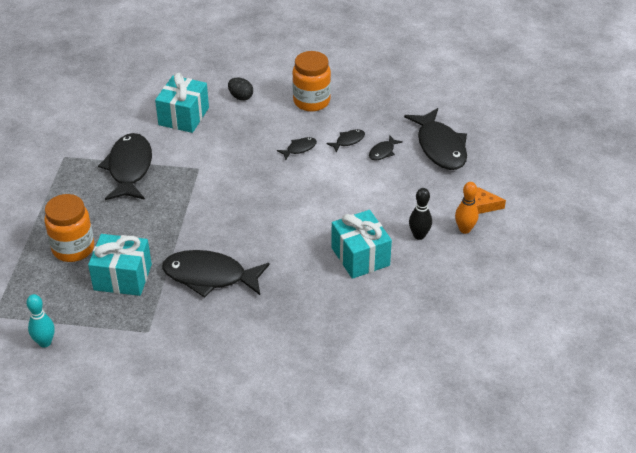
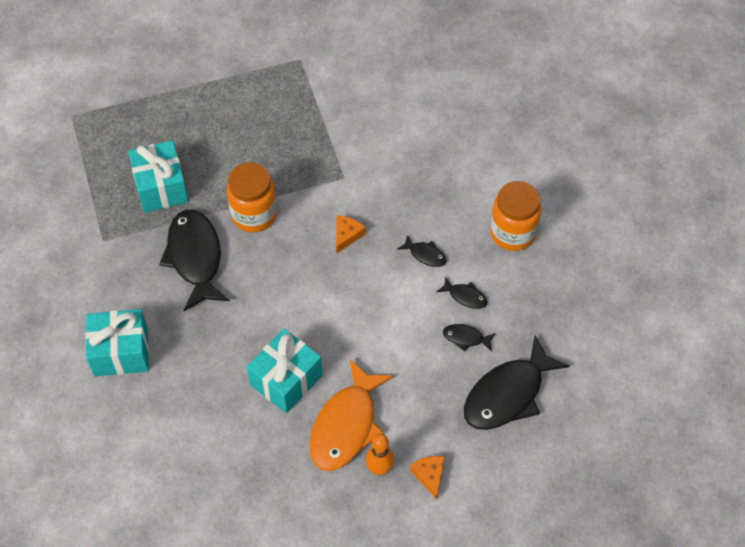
camera: 65 degrees right, 15 degrees up
(45, 342) = (57, 168): turquoise bowling pin -> none
(73, 248) = (179, 130): orange jar -> orange jar (254, 214)
(129, 168) = (311, 119): black fish -> none
(184, 116) = (417, 127): turquoise gift -> turquoise gift (121, 352)
(241, 97) = (480, 163): black egg -> none
(253, 183) = (347, 235): none -> orange cheese
(419, 235) = (346, 425): black bowling pin -> orange fish

